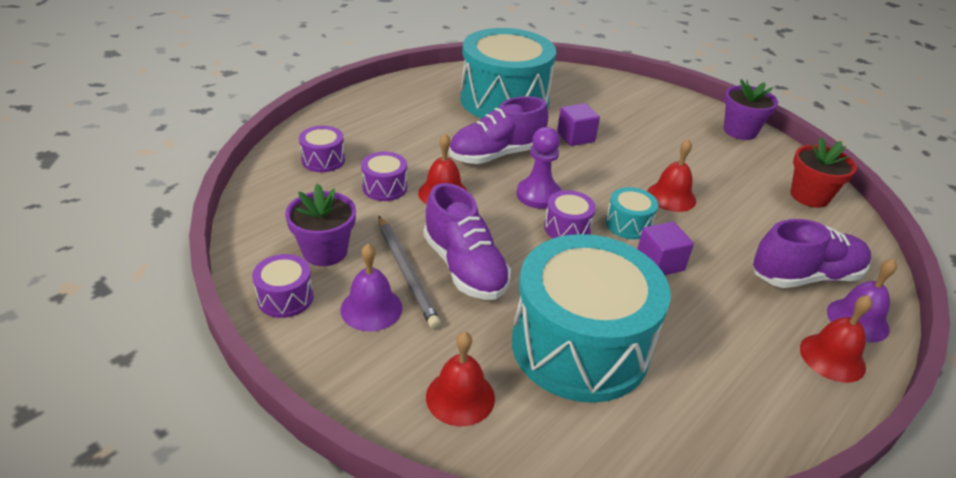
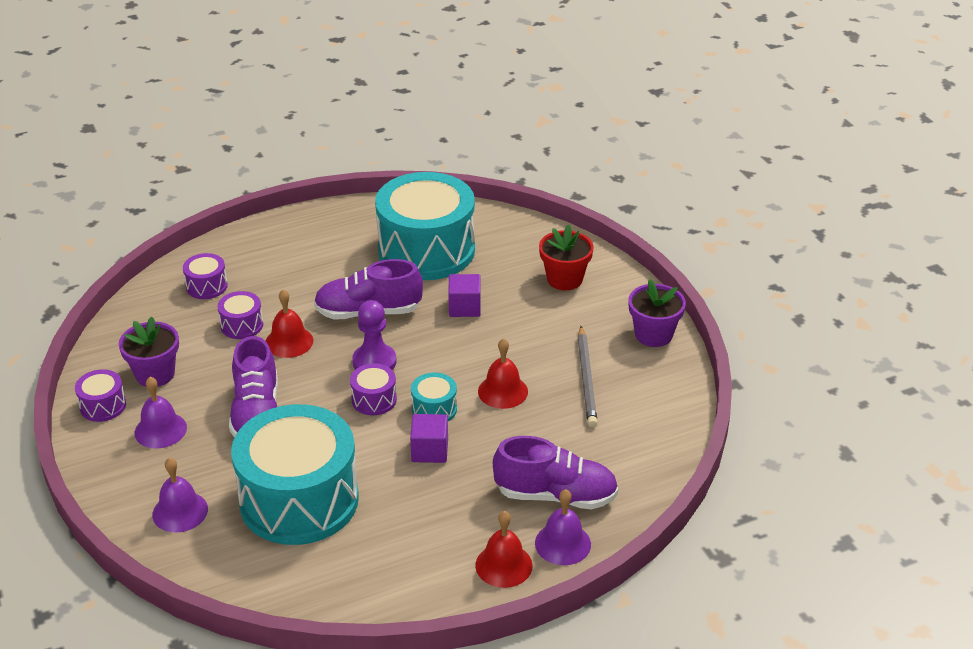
camera: 25 degrees right, 0 degrees up
(406, 272) = (207, 407): grey pencil -> grey pencil (586, 379)
(460, 397) = (180, 511): red bell -> purple bell
(809, 196) = (650, 422): red flower pot -> red flower pot (564, 279)

